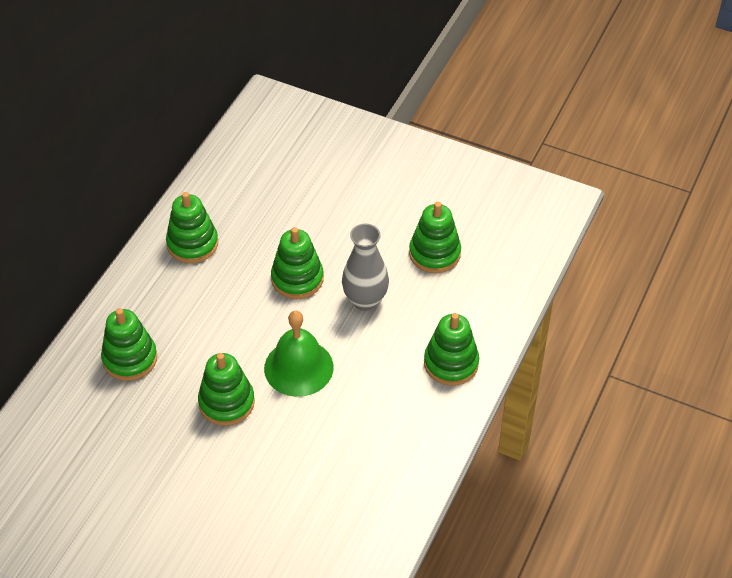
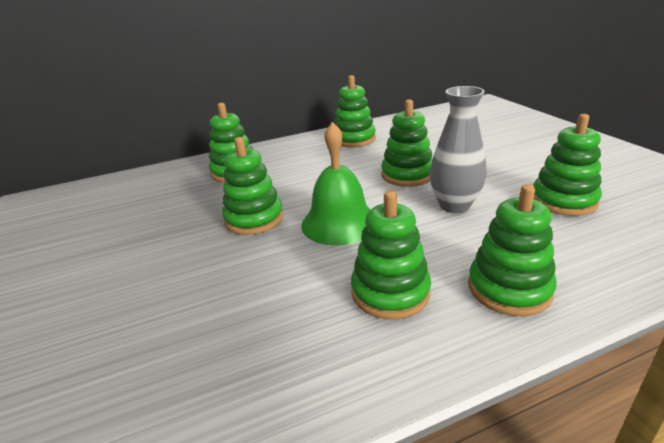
camera: 45 degrees right, 20 degrees down
(389, 407) = (390, 292): none -> green stacking toy

